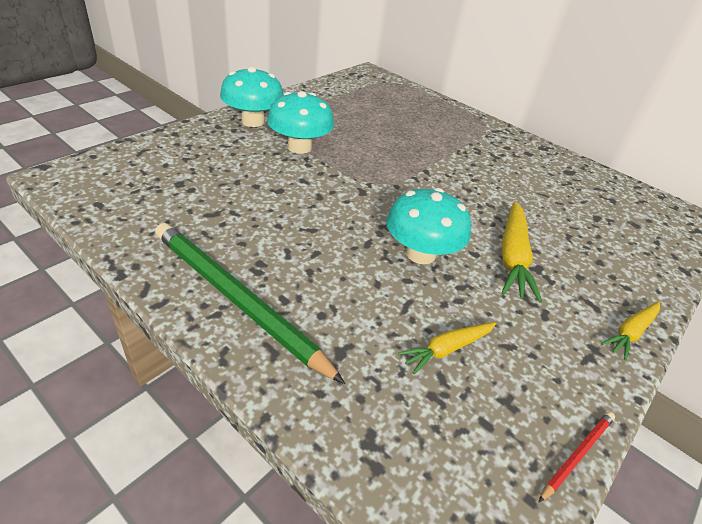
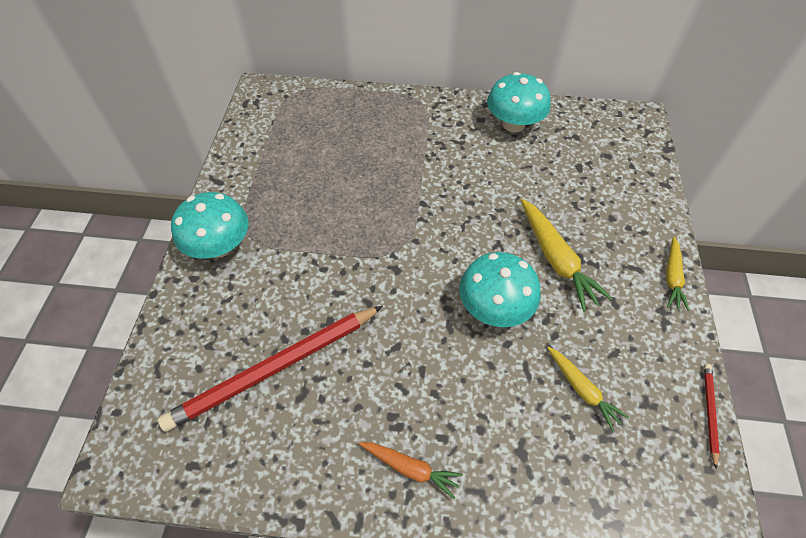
camera: 30 degrees left, 15 degrees up
(212, 191) = (275, 368): none -> red pencil
(236, 299) = (410, 468): green pencil -> orange carrot
(299, 147) = (295, 251): turquoise mushroom -> turquoise mushroom (513, 124)
(447, 349) = (582, 390): yellow carrot -> yellow carrot turned 60 degrees counterclockwise

